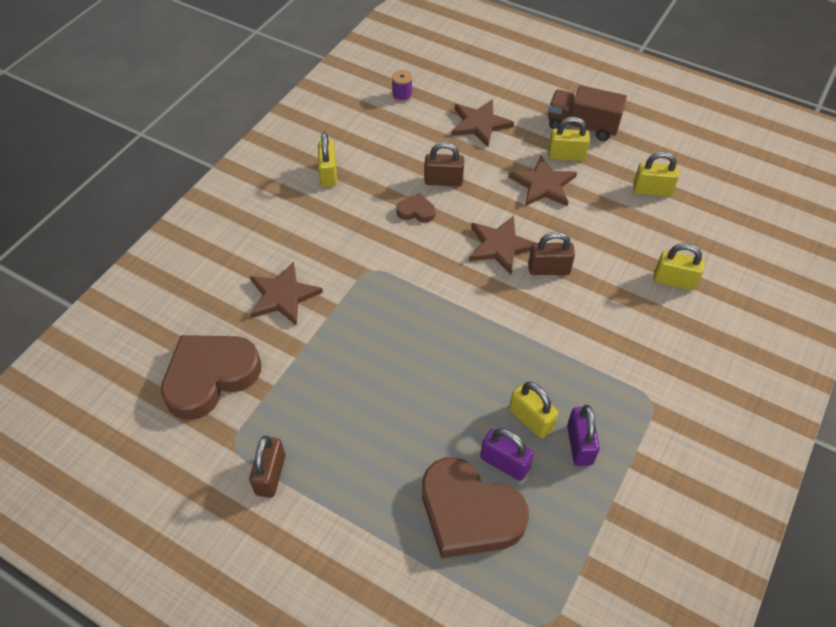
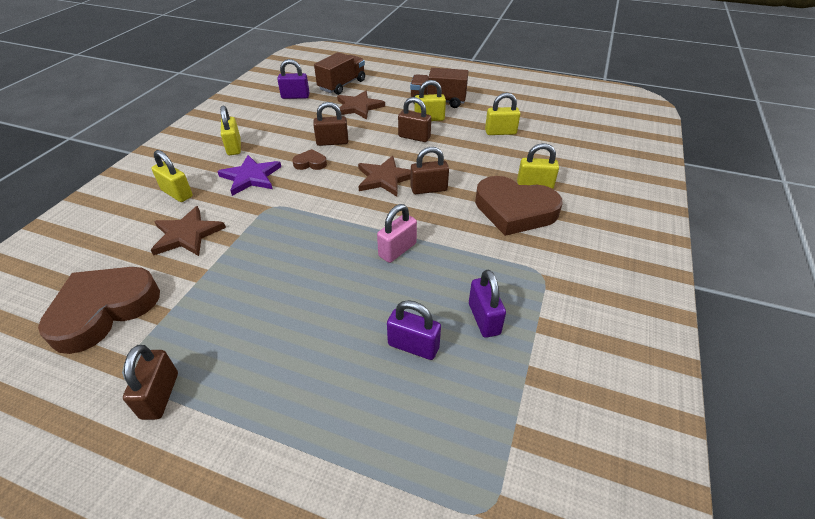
camera: 10 degrees left, 10 degrees down
(348, 223) = (251, 177): none -> purple star
(402, 95) = (295, 96): purple spool -> purple padlock
(462, 81) = (342, 85): none -> brown truck
(469, 513) = (382, 400): brown heart -> brown heart (514, 210)
(503, 348) = (397, 250): none -> pink padlock
(531, 419) = (433, 303): yellow padlock -> yellow padlock (177, 193)
(543, 185) = (414, 137): brown star -> brown padlock

